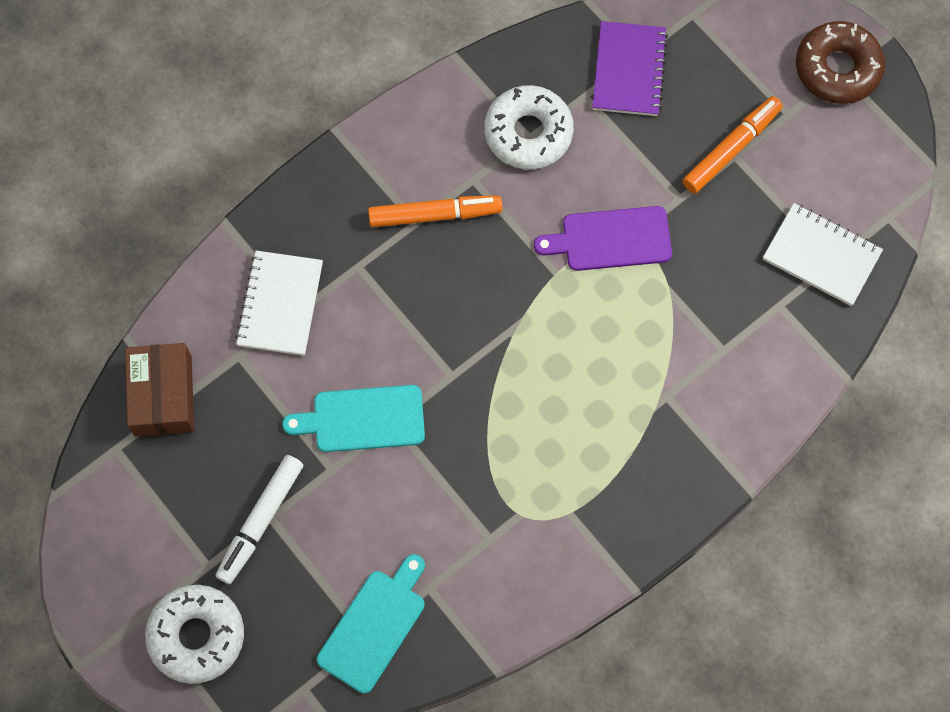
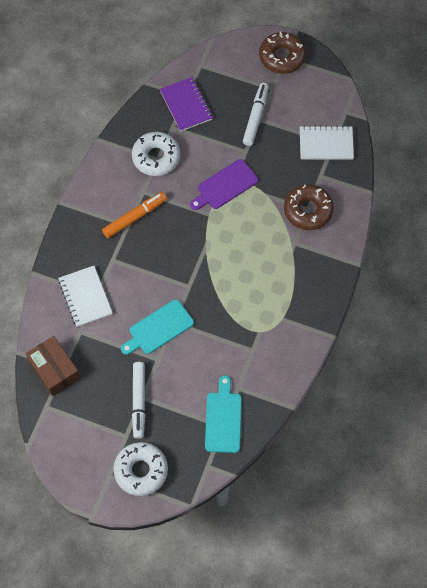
camera: 30 degrees left, 5 degrees down
(722, 354) = (308, 210): none -> brown donut
(730, 149) = (255, 117): orange marker -> white marker

